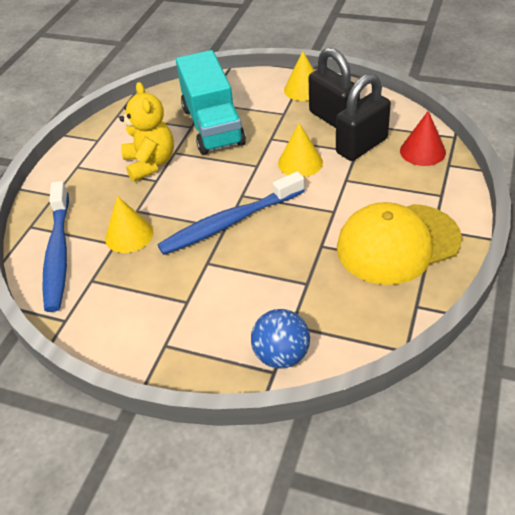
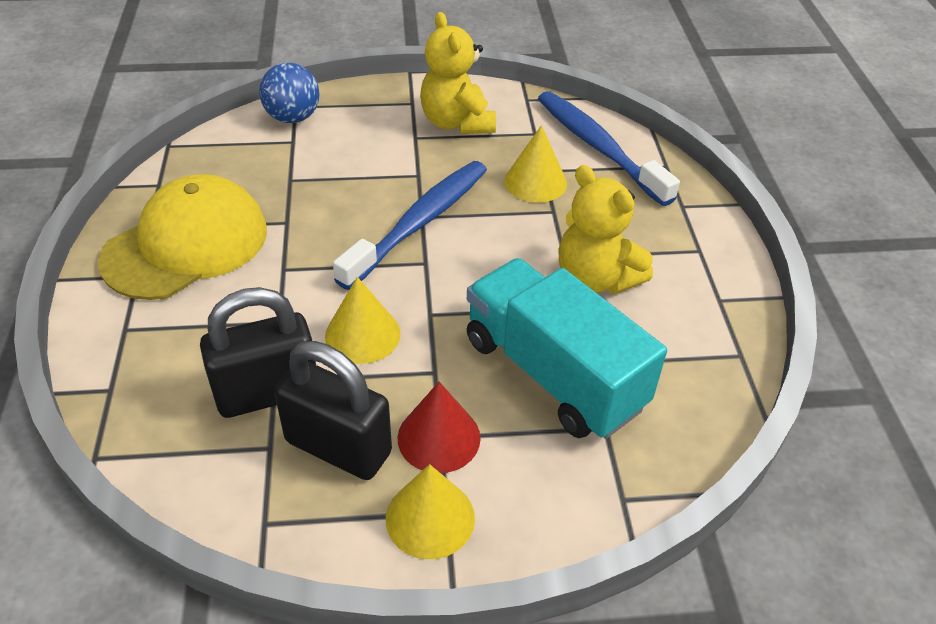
camera: 150 degrees right, 0 degrees up
(143, 308) = (457, 123): none -> yellow teddy bear
(361, 146) = (267, 392): black padlock -> black padlock turned 45 degrees clockwise
(422, 151) = (156, 407): red cone -> red cone (439, 437)

